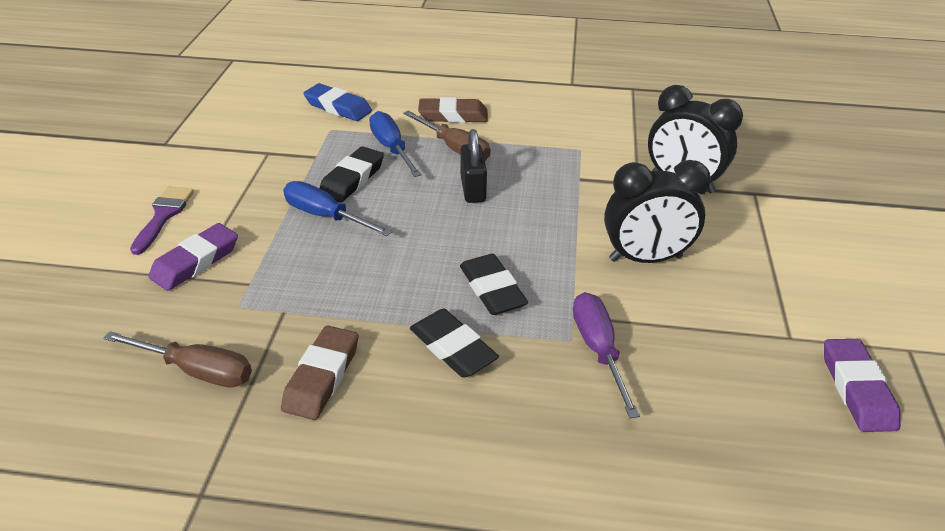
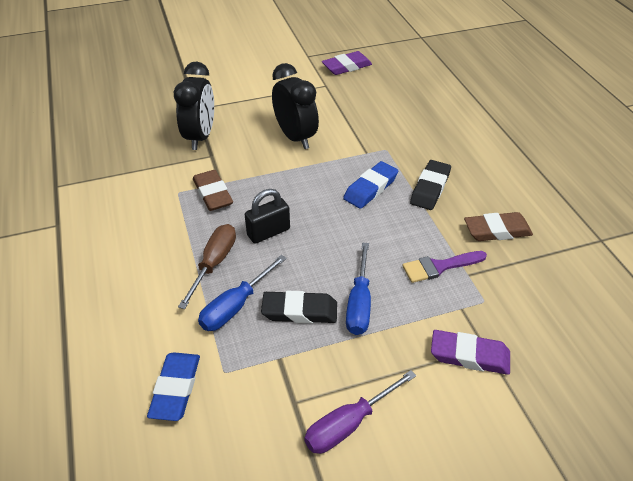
camera: 115 degrees left, 5 degrees up
(163, 215) = (440, 423): purple brush -> purple brush (439, 267)
(197, 370) = (546, 288): brown screwdriver -> none
(453, 115) = (155, 286): brown eraser -> brown eraser (213, 194)
(492, 289) = (370, 188): black eraser -> blue eraser
(598, 349) = (385, 138): purple screwdriver -> purple screwdriver (348, 424)

